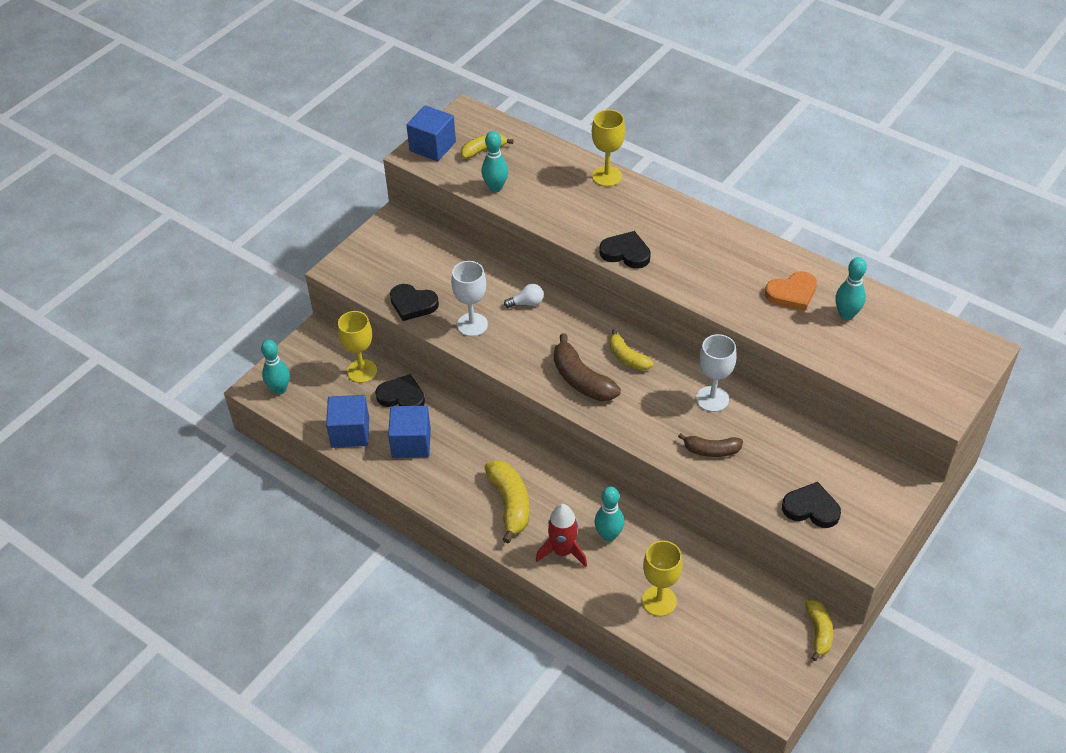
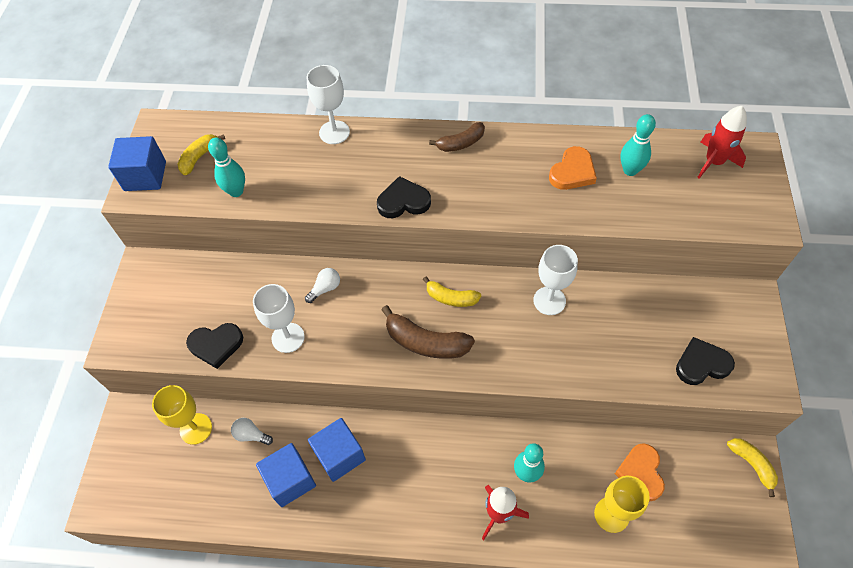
camera: 30 degrees left, 10 degrees up
(279, 389) = (122, 494): turquoise bowling pin -> none
(350, 432) = (223, 503): blue cube -> blue cube (339, 455)
(402, 396) = (251, 435): black heart -> white light bulb
(510, 504) = (421, 492): yellow banana -> none
(607, 176) = (334, 132): yellow goblet -> white goblet
(709, 586) = (640, 473): none -> orange heart
(711, 450) = (584, 353): brown banana -> brown banana (461, 143)
(933, 342) = (714, 162): none -> red rocket

